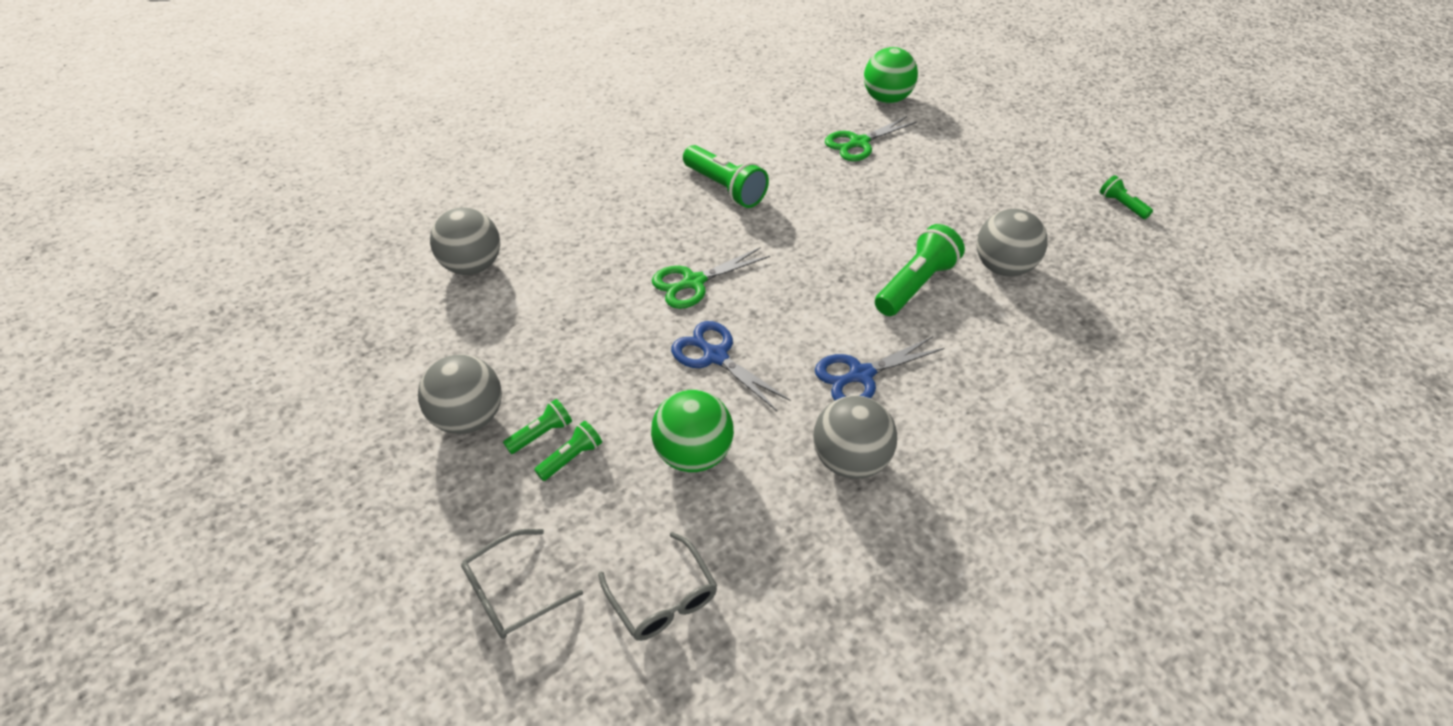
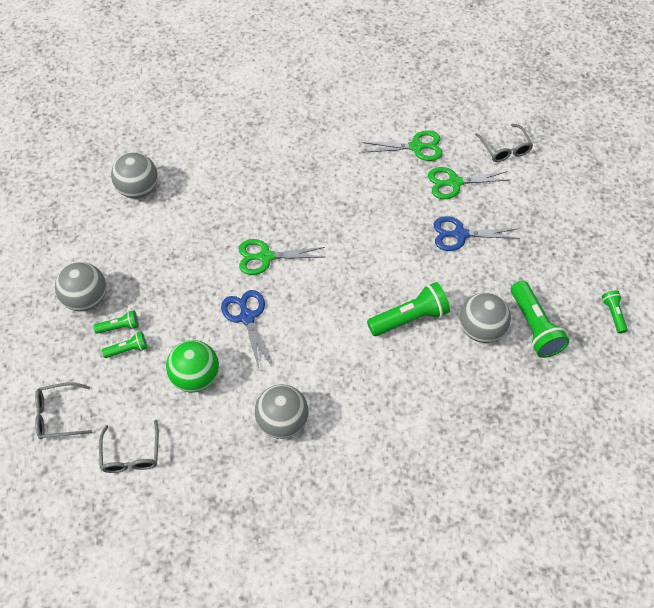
camera: 25 degrees right, 10 degrees up
(725, 188) = (332, 188): green flashlight -> green flashlight (534, 327)
(792, 124) = (416, 147): none -> green scissors
(860, 375) = (327, 369): blue scissors -> blue scissors (460, 234)
(886, 99) = (504, 148): green ball -> grey glasses

